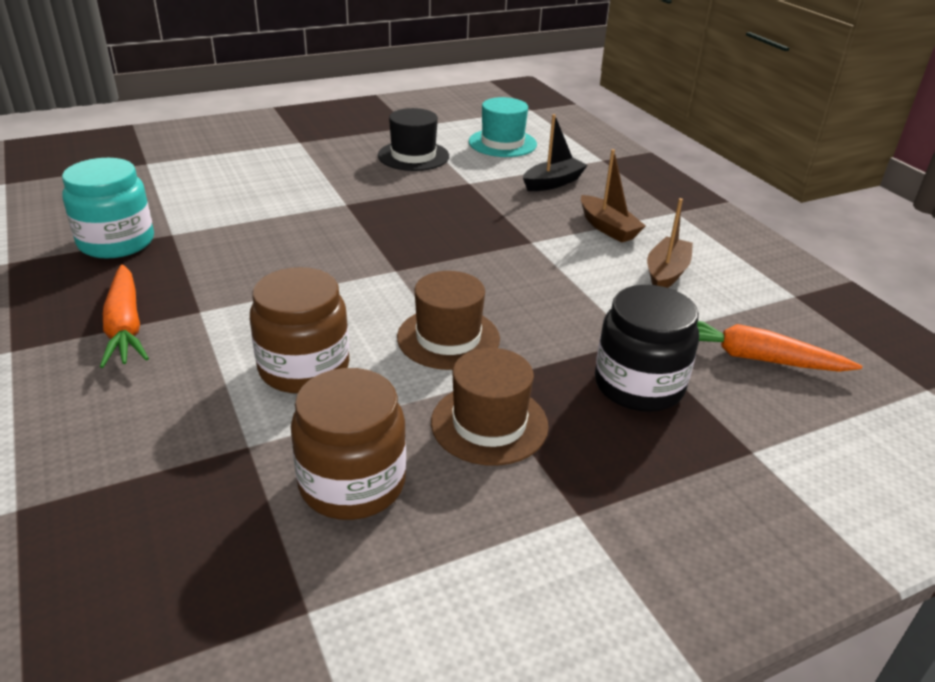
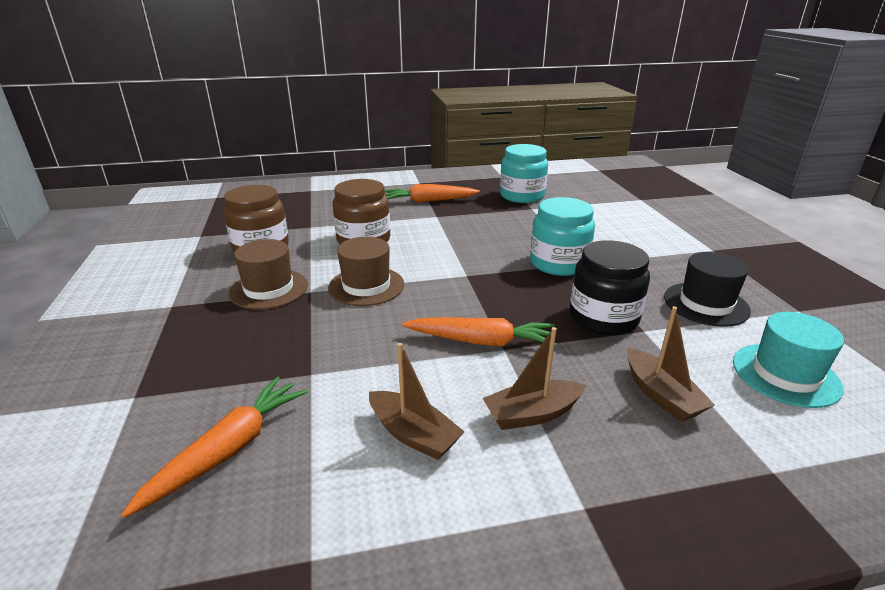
camera: 105 degrees right, 5 degrees down
(350, 216) = (558, 263): none -> turquoise jar
(526, 253) = (481, 341): none -> orange carrot
(553, 183) = (661, 395): black boat -> brown boat
(638, 385) = (253, 359): black jar -> black jar (603, 318)

